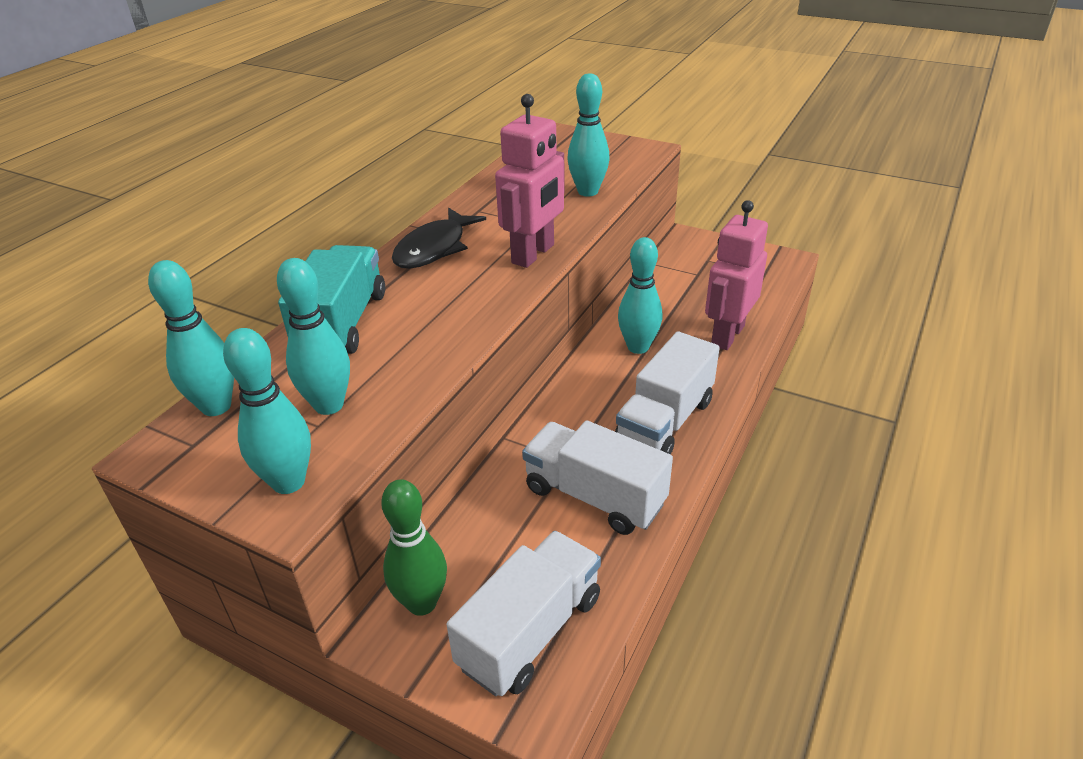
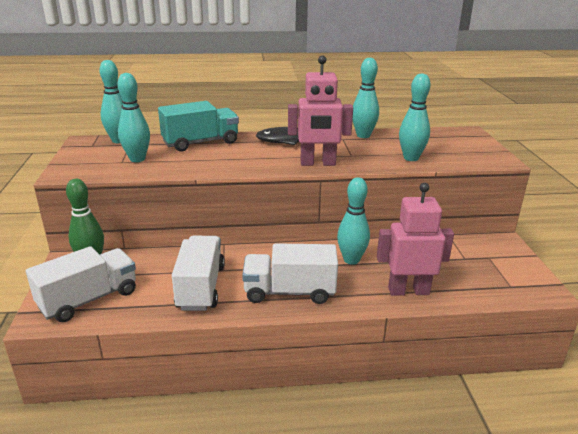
camera: 55 degrees right, 10 degrees down
(288, 482) = (80, 168): turquoise bowling pin -> turquoise bowling pin (363, 135)
(530, 631) = (89, 299): white truck -> white truck turned 45 degrees counterclockwise

